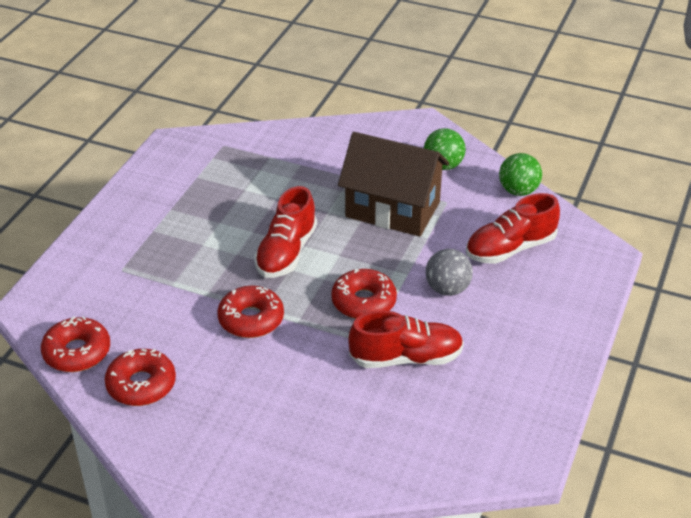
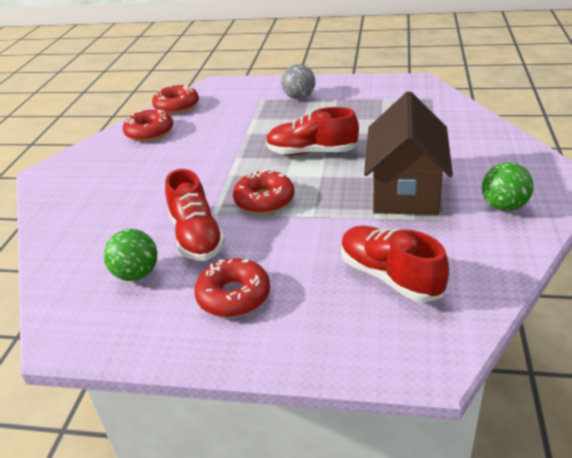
camera: 80 degrees right, 5 degrees down
(251, 319) = (225, 155): red donut -> red donut (234, 296)
(447, 289) = (301, 244): grey ball -> grey ball (299, 97)
(518, 191) = (503, 267): green ball -> green ball (136, 274)

